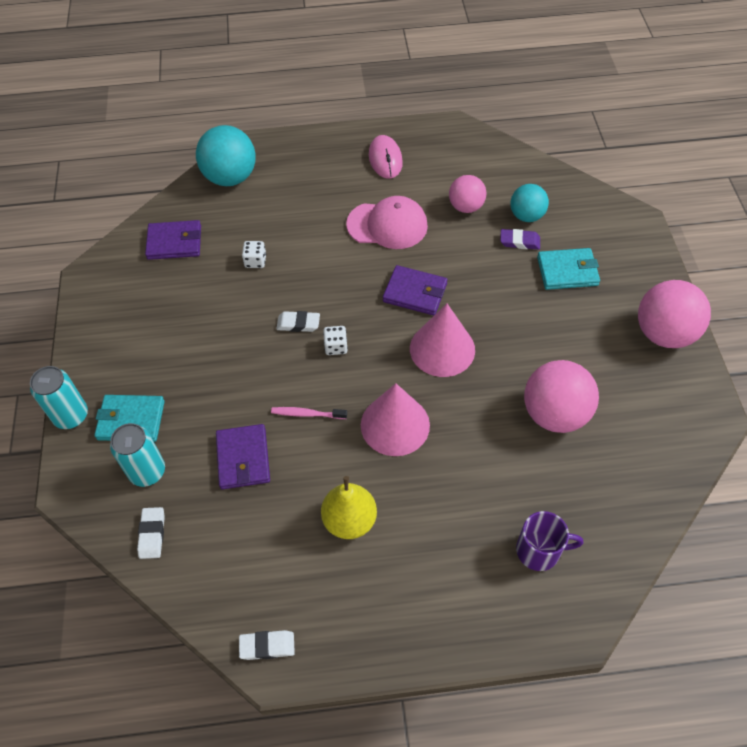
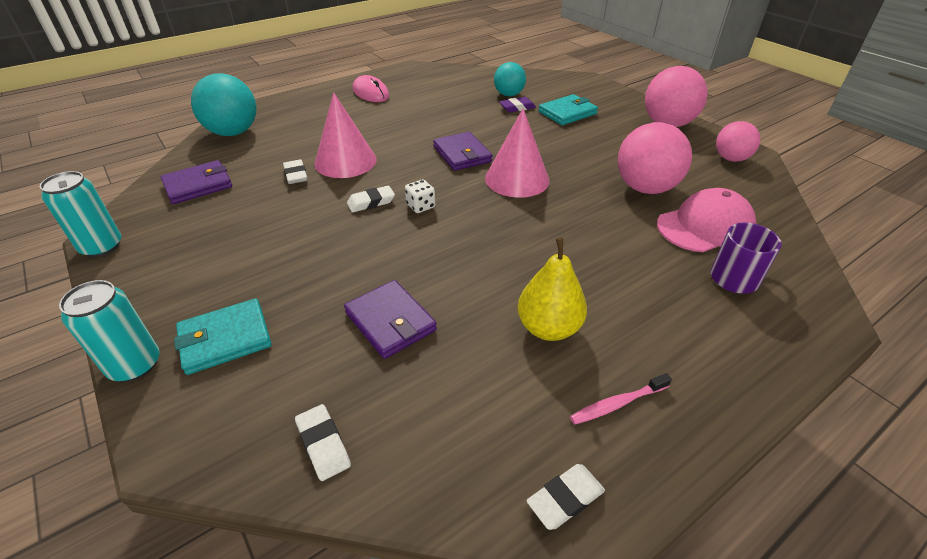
camera: 30 degrees left, 15 degrees down
(147, 471) = (276, 380): turquoise can -> turquoise can (102, 246)
(255, 261) = (296, 175): white dice -> white eraser
(307, 414) = (432, 261): pink toothbrush -> pink toothbrush (618, 403)
(387, 225) = (403, 124): pink cap -> pink cap (705, 226)
(395, 425) = (523, 239): pink cone -> pink cone (345, 161)
(415, 293) = (462, 154): purple wallet -> purple wallet turned 75 degrees clockwise
(466, 207) = (458, 101): pink ball -> pink ball (730, 159)

